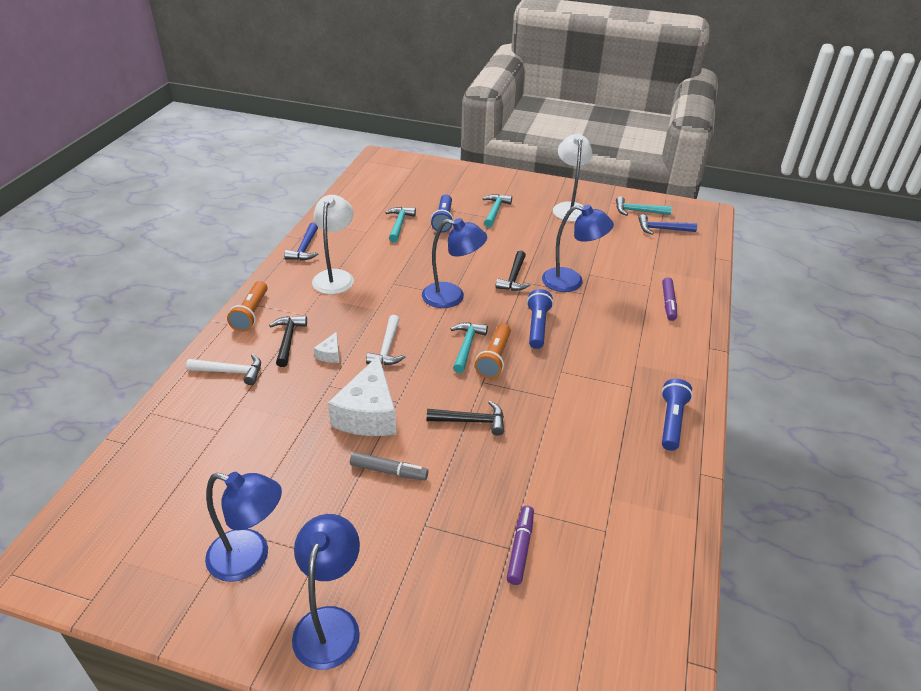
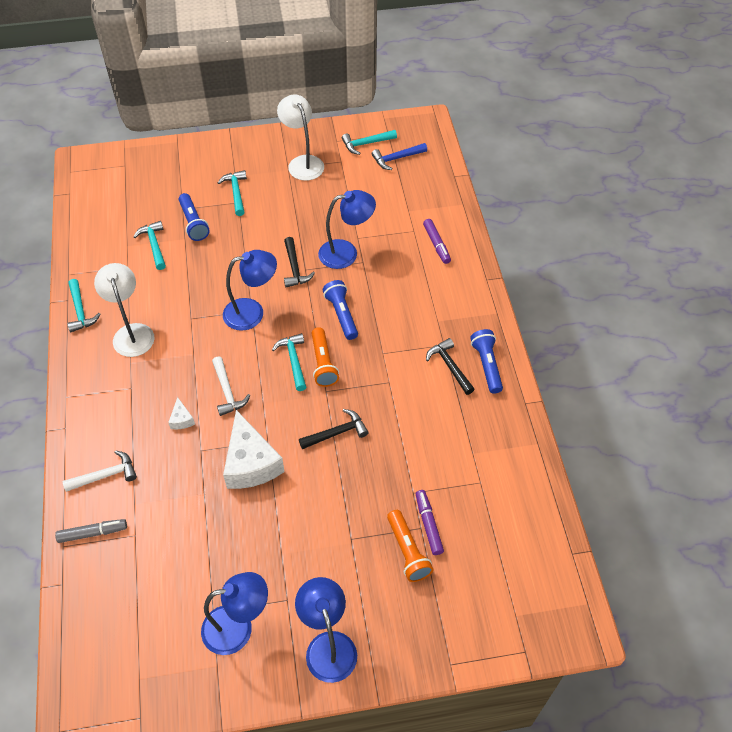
camera: 25 degrees left, 15 degrees up
(251, 314) = (80, 407): orange flashlight -> orange flashlight (407, 551)
(288, 340) = (134, 420): black hammer -> black hammer (450, 366)
(305, 248) = (80, 311): blue hammer -> turquoise hammer
(389, 471) = (298, 507): grey marker -> grey marker (93, 533)

